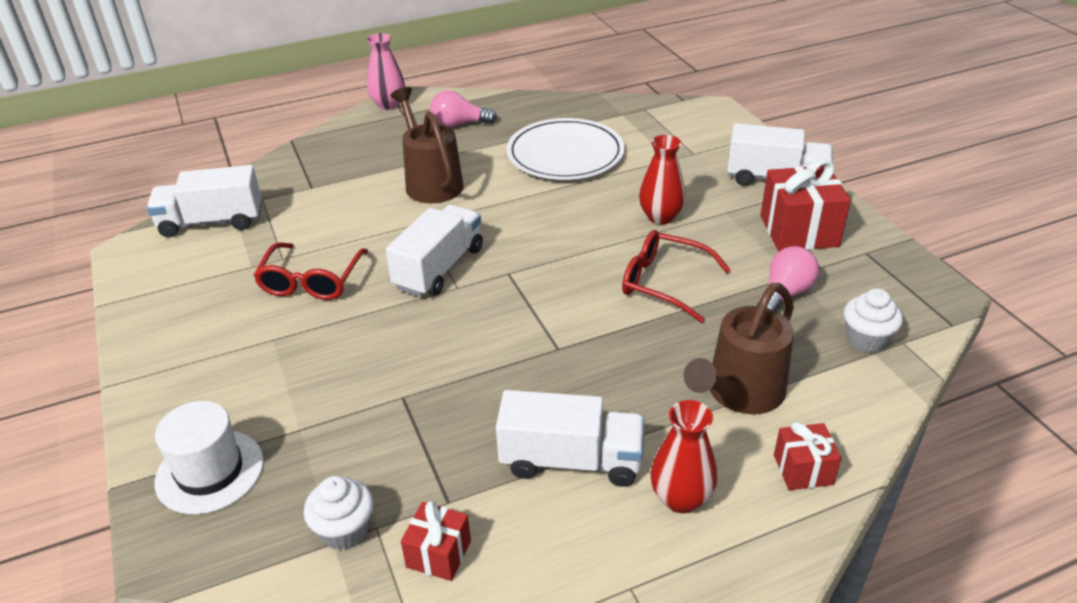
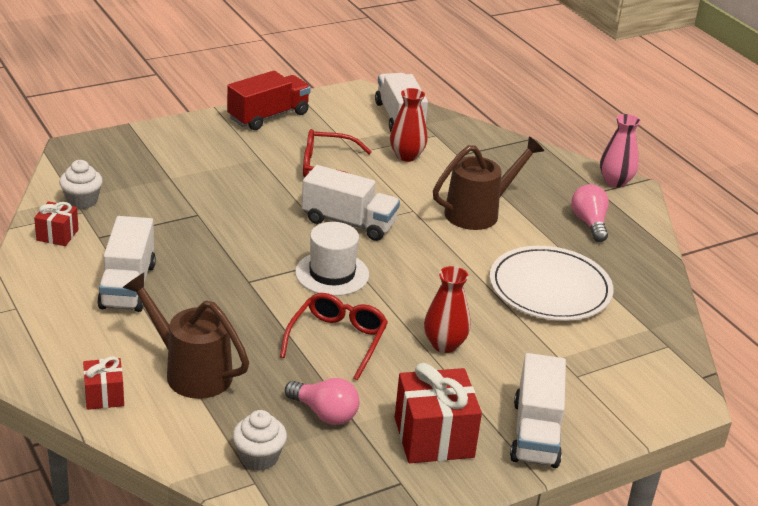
camera: 80 degrees right, 5 degrees down
(159, 330) = (268, 116): none -> red truck
(210, 471) = (136, 151): white hat -> white hat (332, 274)
(680, 498) = (85, 333): red vase -> red vase (406, 156)

